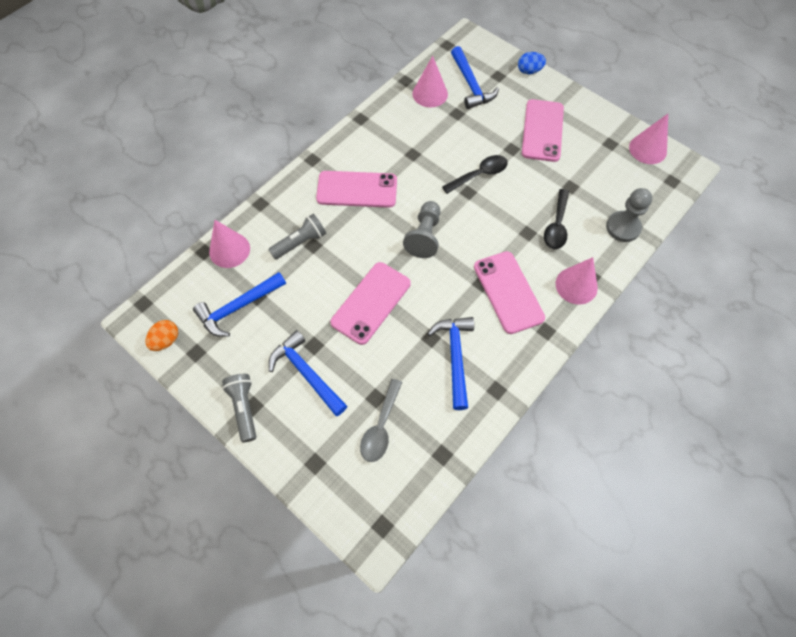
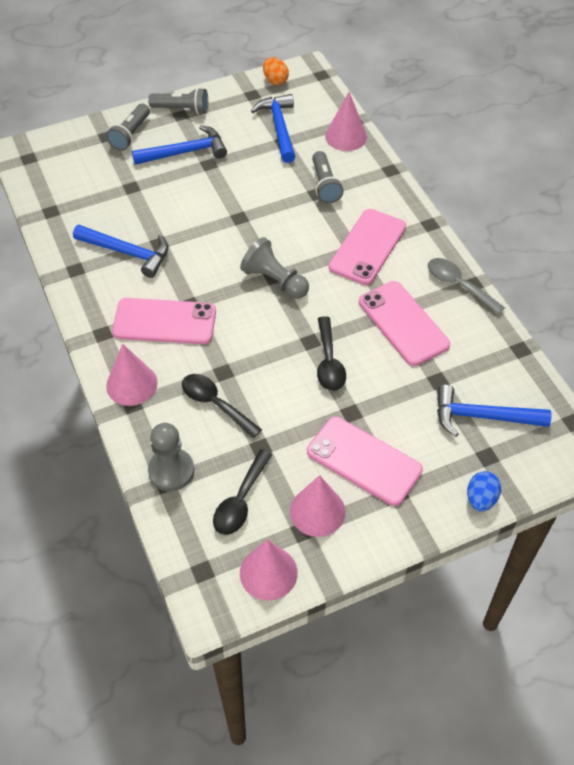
camera: 115 degrees right, 10 degrees down
(303, 439) = (130, 134): none -> grey flashlight
(371, 303) = (224, 214): pink phone -> pink phone (403, 323)
(380, 427) = (103, 182): grey spoon -> grey spoon (458, 285)
(430, 94) = (485, 365): pink cone -> pink cone (317, 511)
(615, 181) = (240, 501): none -> black spoon

